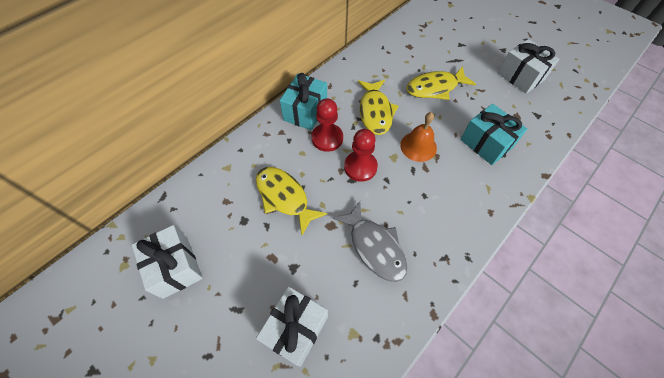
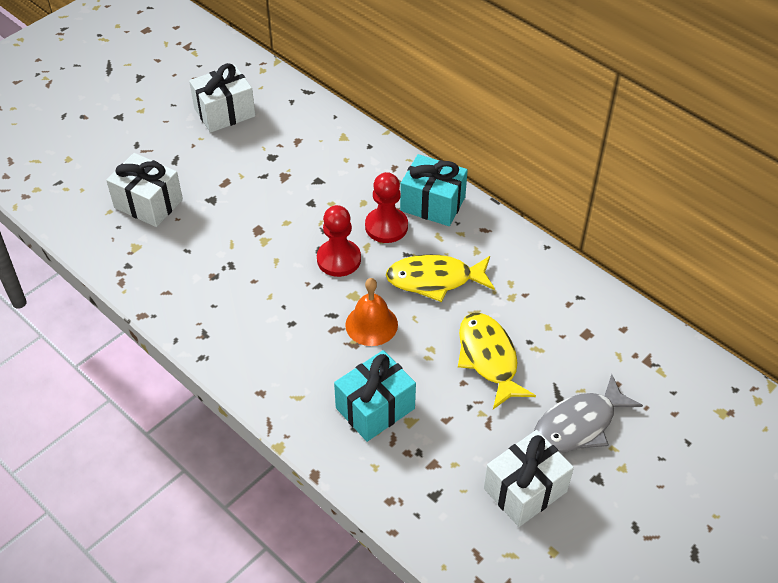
camera: 90 degrees right, 10 degrees down
(284, 197) = (299, 188): yellow fish -> none
(375, 247) = (226, 268): grey fish -> grey fish (579, 425)

